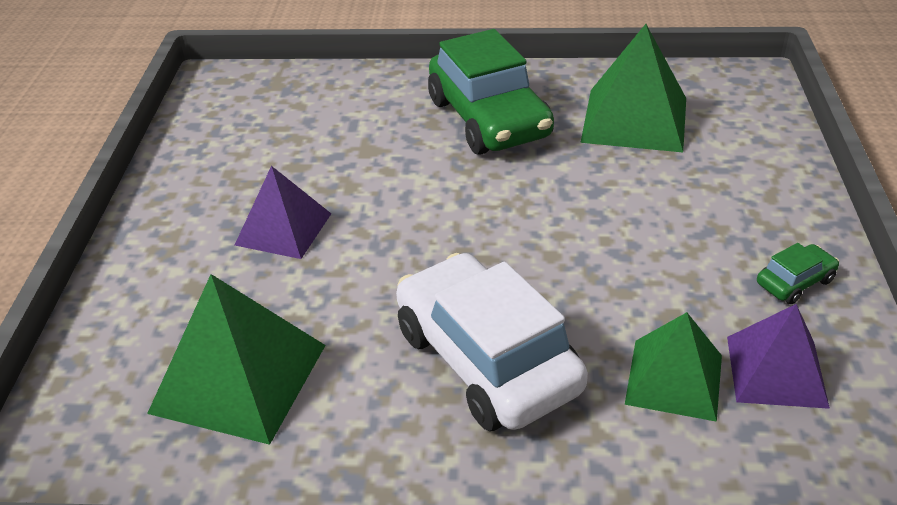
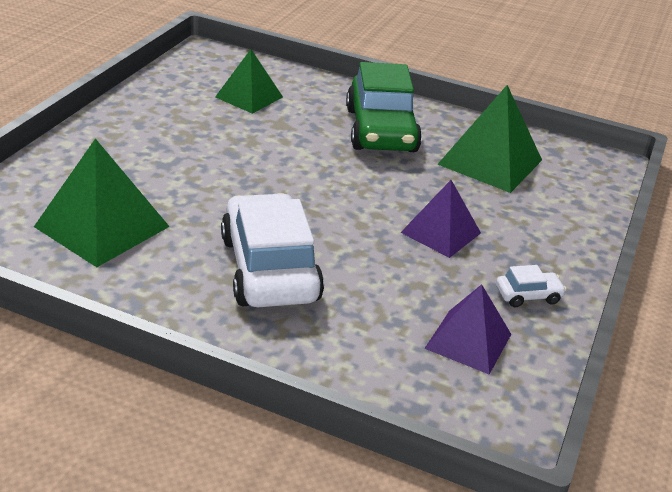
camera: 15 degrees right, 5 degrees down
(283, 229) = (188, 153): purple pyramid -> purple pyramid (440, 232)
(674, 379) = (390, 321): green pyramid -> green pyramid (249, 97)
(795, 282) = (528, 295): green car -> white car

